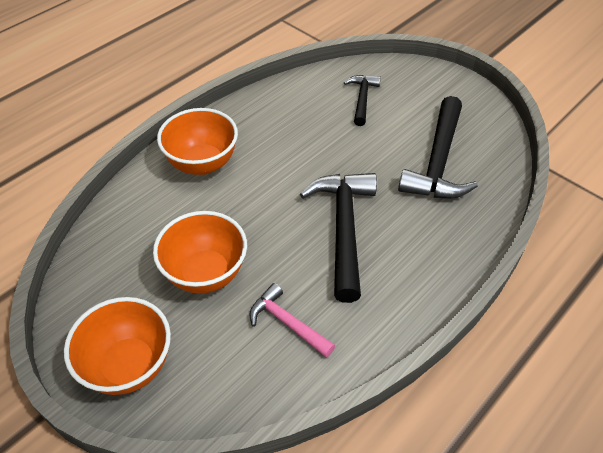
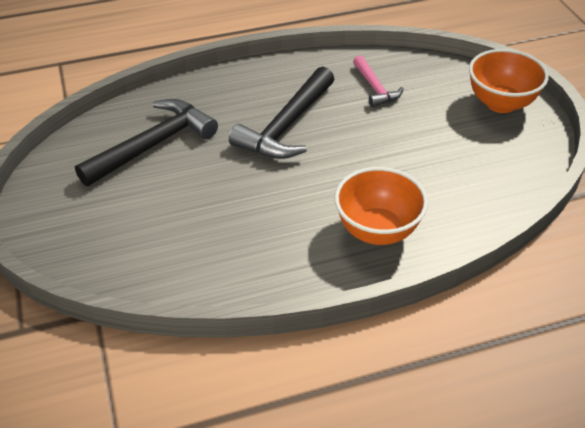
camera: 150 degrees left, 5 degrees down
(206, 274) = (420, 136): orange bowl -> none
(362, 99) = (152, 236): black hammer -> none

